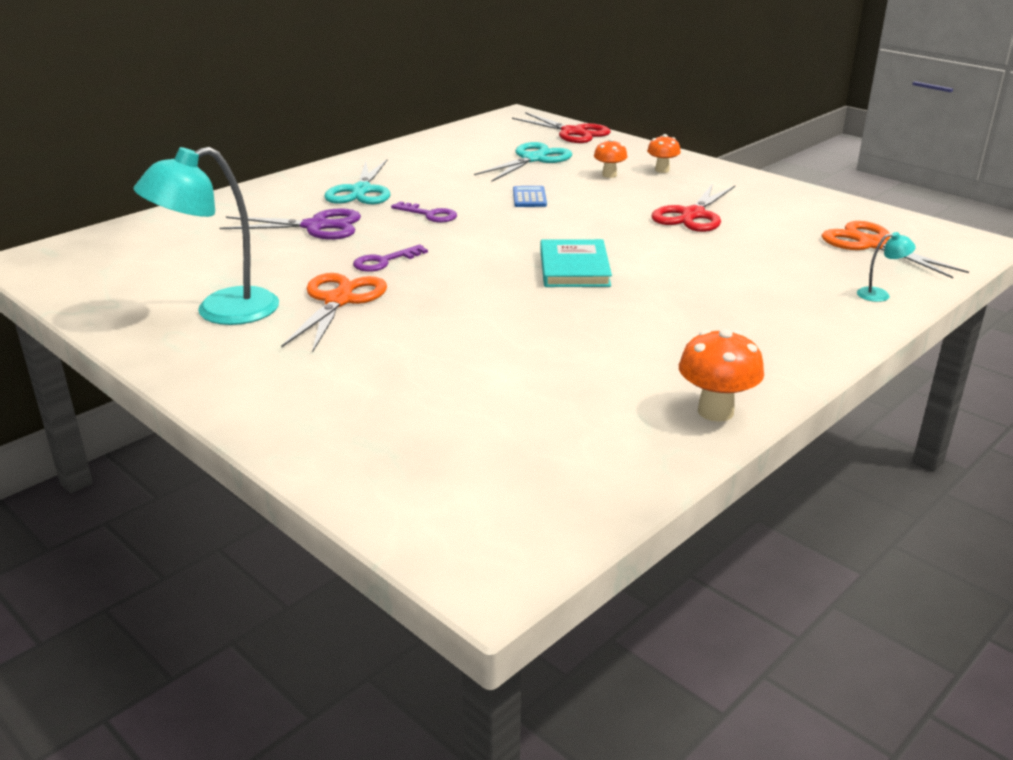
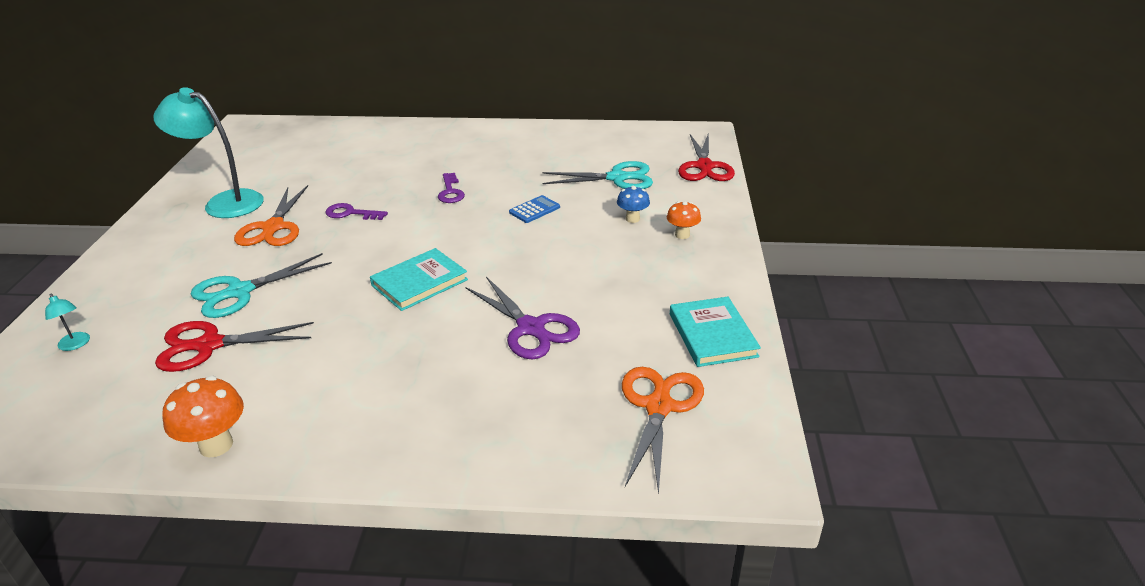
camera: 50 degrees right, 5 degrees up
(316, 226) = (382, 168): purple scissors -> purple scissors (531, 328)
(338, 301) = (273, 227): orange scissors -> orange scissors turned 120 degrees clockwise
(361, 191) = (461, 154): turquoise scissors -> turquoise scissors (240, 292)
(609, 175) = (632, 219): orange mushroom -> blue mushroom
(693, 215) = (598, 288): red scissors -> red scissors (209, 345)
(808, 205) = (712, 335): none -> turquoise book
(880, 295) = (536, 453): turquoise lamp -> turquoise lamp (76, 345)

